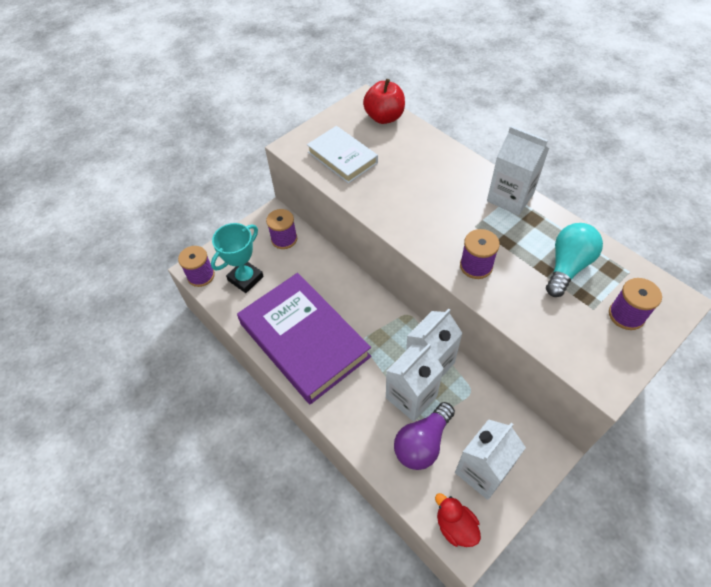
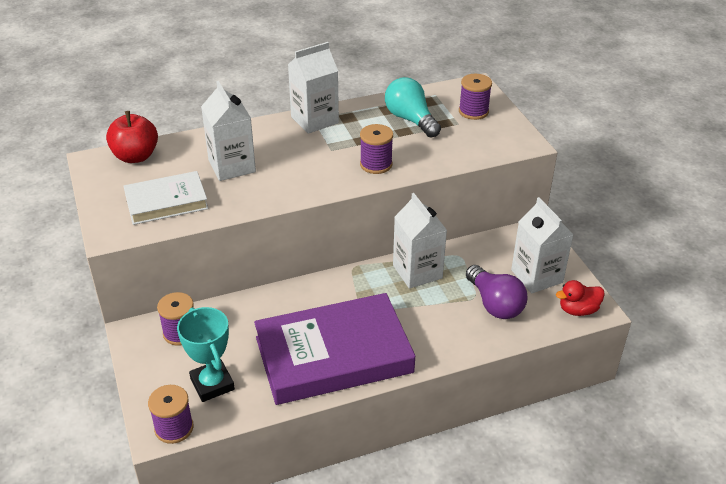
camera: 70 degrees left, 15 degrees down
(411, 397) = (445, 295): white carton -> white carton (232, 166)

